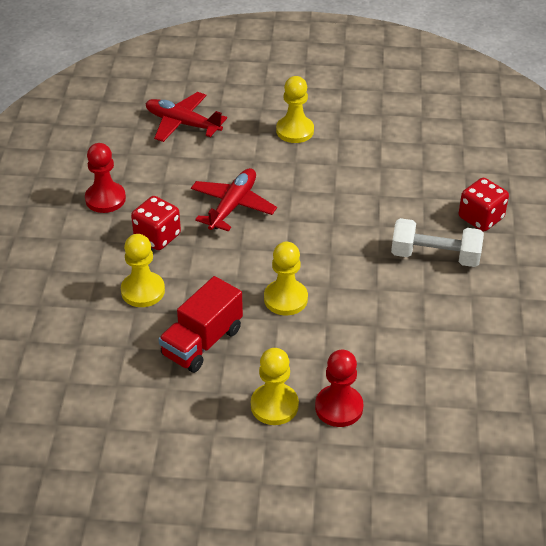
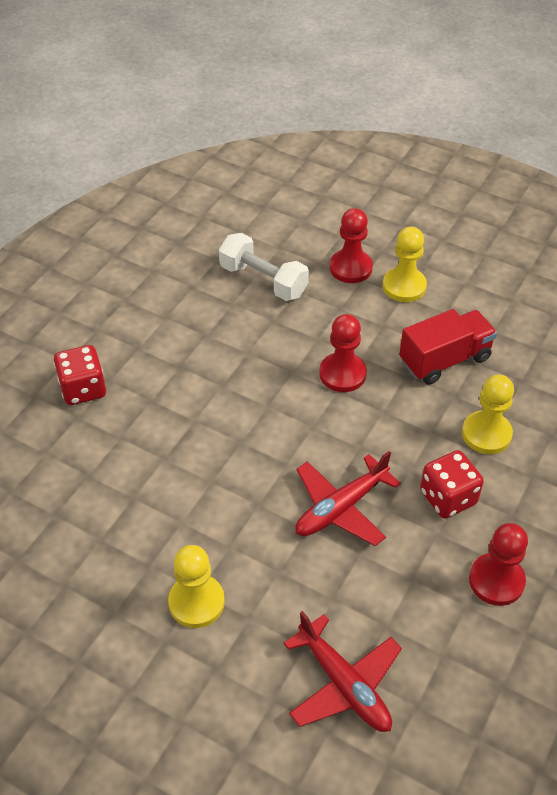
camera: 155 degrees left, 5 degrees up
(285, 299) = (342, 374): yellow pawn -> red pawn
(435, 256) = (165, 365): white dumbbell -> white dumbbell (263, 280)

